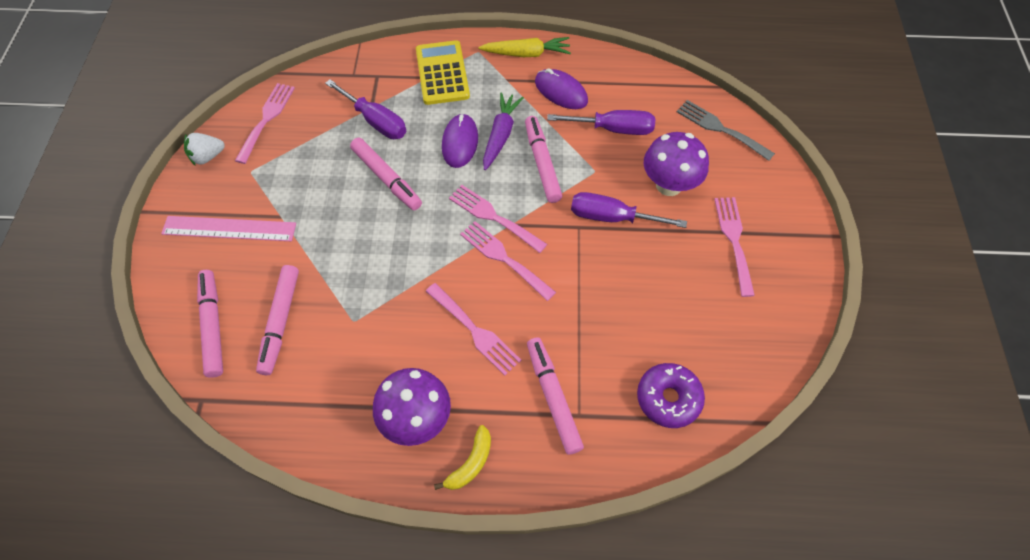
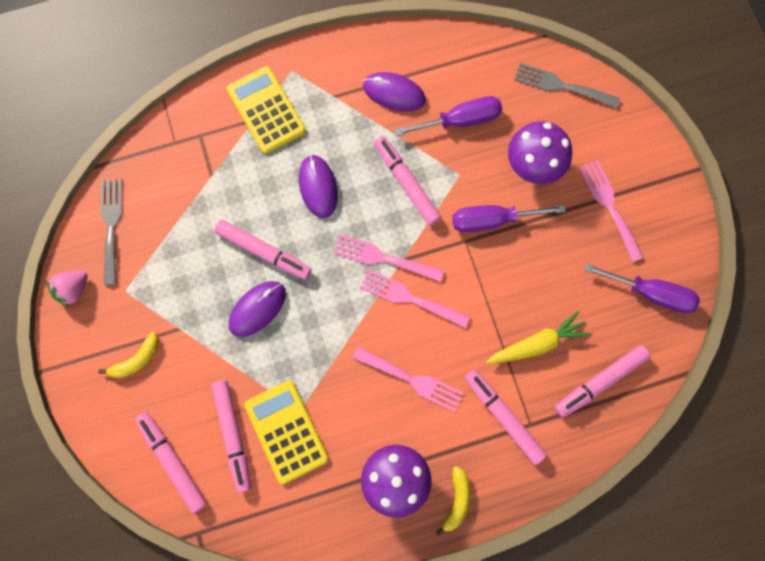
camera: 20 degrees left, 15 degrees up
(207, 156) = (73, 289): white strawberry -> pink strawberry
(229, 229) = (136, 360): pink ruler -> yellow banana
(266, 119) = (111, 226): pink fork -> grey fork
(332, 336) = (286, 431): none -> yellow calculator
(358, 222) = (257, 309): none -> purple mouse
(376, 121) = (224, 191): purple screwdriver -> purple screwdriver (651, 293)
(500, 135) = (354, 165): purple carrot -> none
(526, 54) = (342, 57): yellow carrot -> yellow carrot (537, 343)
(668, 398) = (600, 382): purple donut -> pink marker

